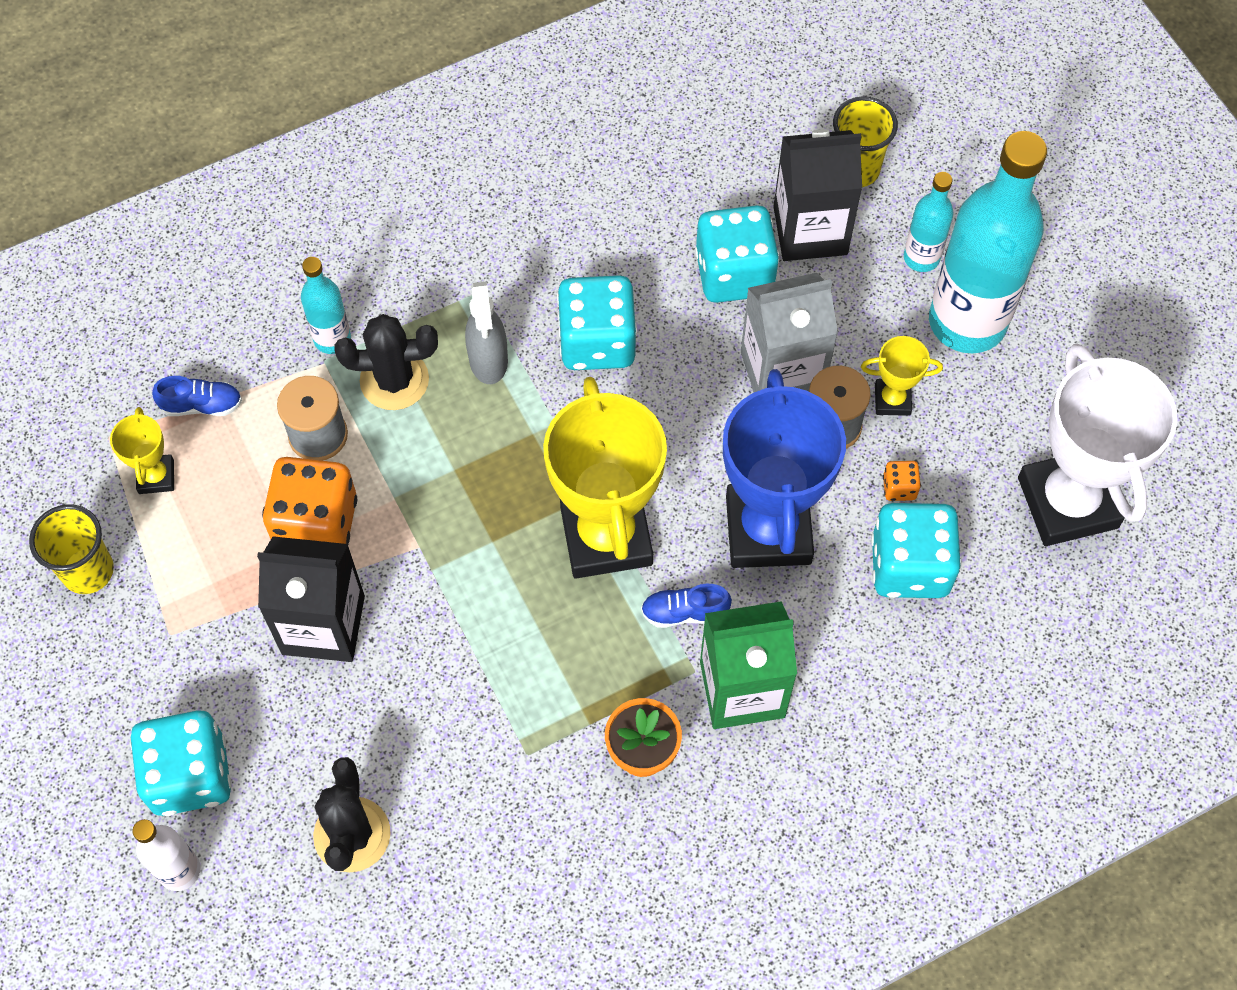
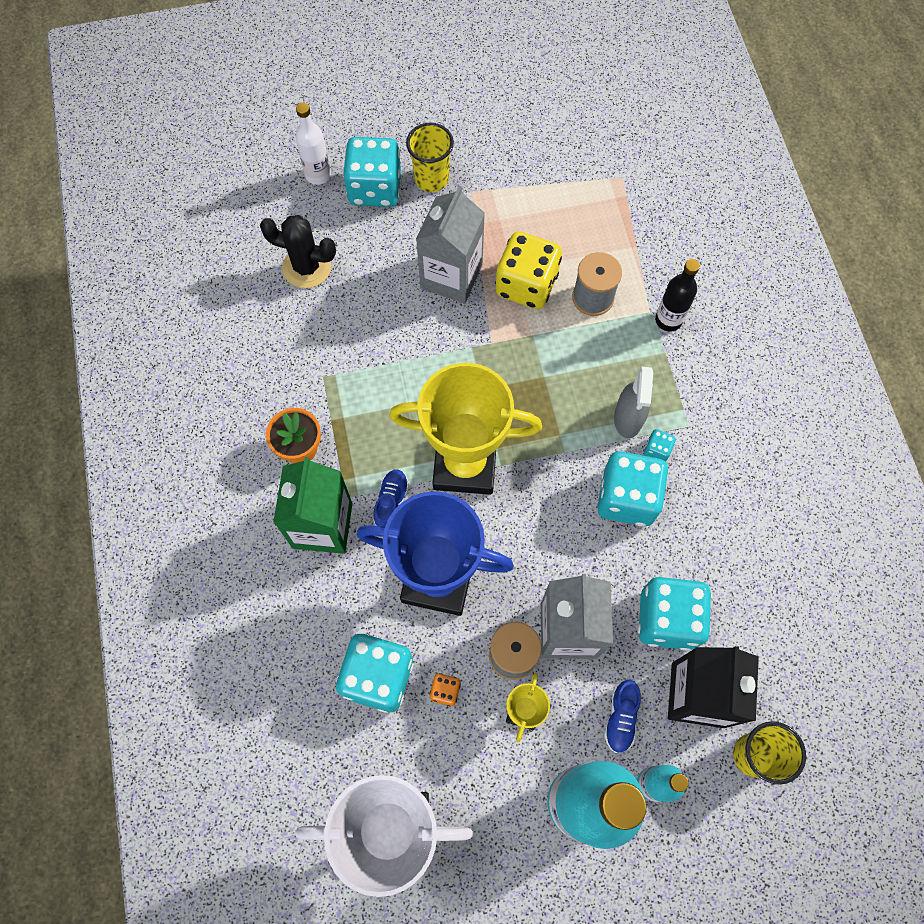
camera: 105 degrees right, 5 degrees up
(88, 571) = (527, 154): yellow cup -> yellow cup (431, 179)
(156, 476) = (585, 199): yellow trophy -> none
(201, 405) = (633, 233): blue shoe -> blue shoe (621, 718)
(316, 523) = (526, 285): orange dice -> yellow dice
(323, 625) = (451, 276): black carton -> grey carton
(332, 339) = (668, 320): turquoise bottle -> black bottle
(394, 380) = (625, 353): black cactus -> none
(488, 360) = (628, 418): grey spray bottle -> grey spray bottle turned 90 degrees counterclockwise
(523, 320) = (657, 450): none -> turquoise dice

